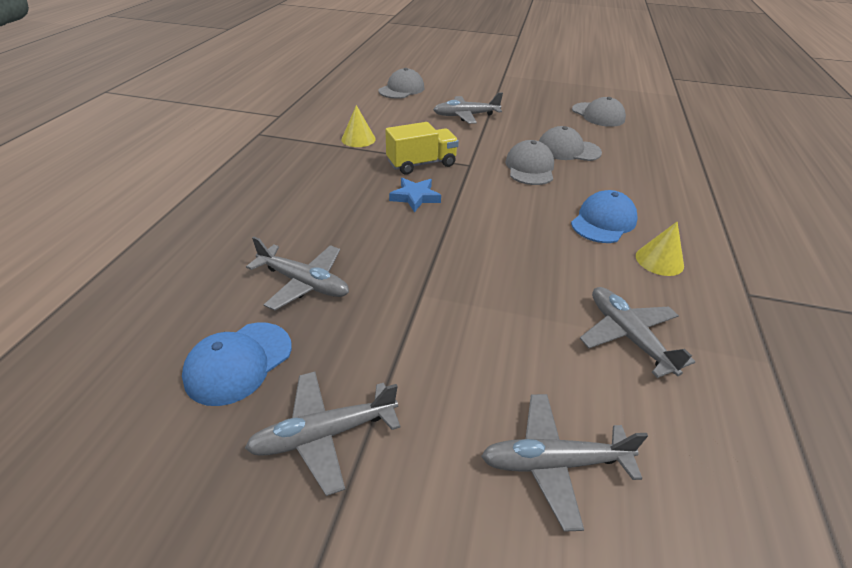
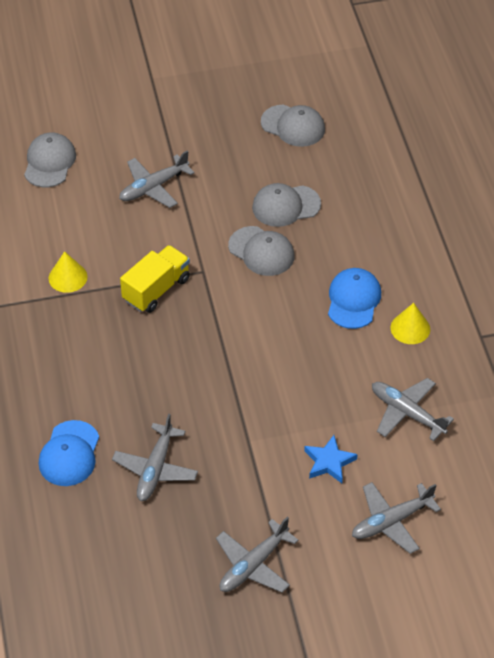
camera: 25 degrees left, 10 degrees up
(238, 362) = (163, 548): blue cap -> blue cap (69, 454)
(304, 283) = (155, 469): grey plane -> grey plane turned 105 degrees clockwise
(415, 197) = (179, 339): blue star -> blue star (329, 462)
(530, 168) = (261, 251): grey cap -> grey cap turned 150 degrees clockwise

